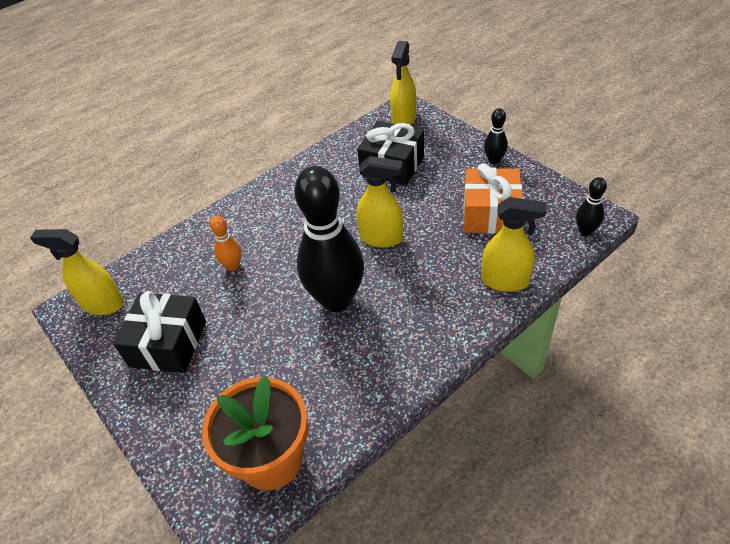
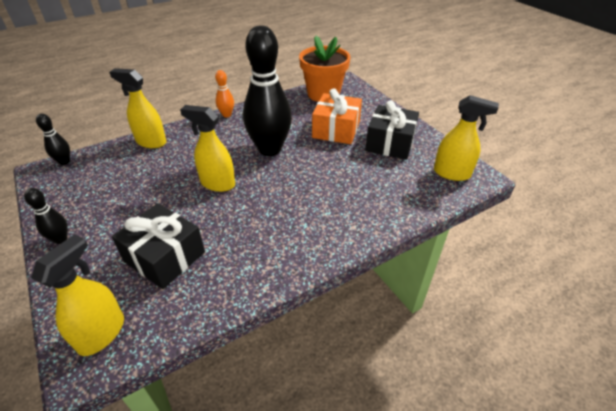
camera: 175 degrees left, 5 degrees down
(233, 266) = (347, 183): orange bowling pin -> orange bowling pin (226, 115)
(490, 214) = (117, 187): orange gift -> orange gift (336, 130)

